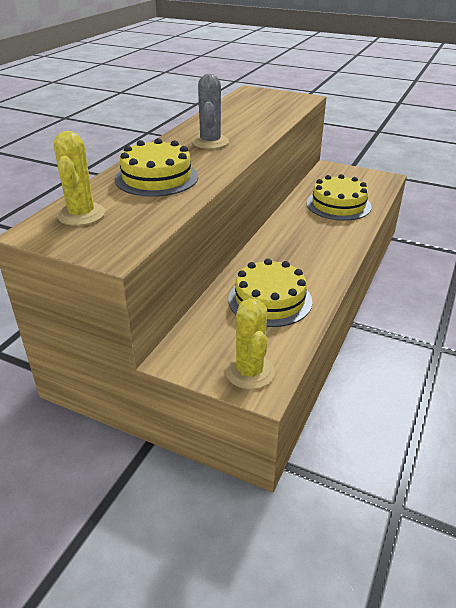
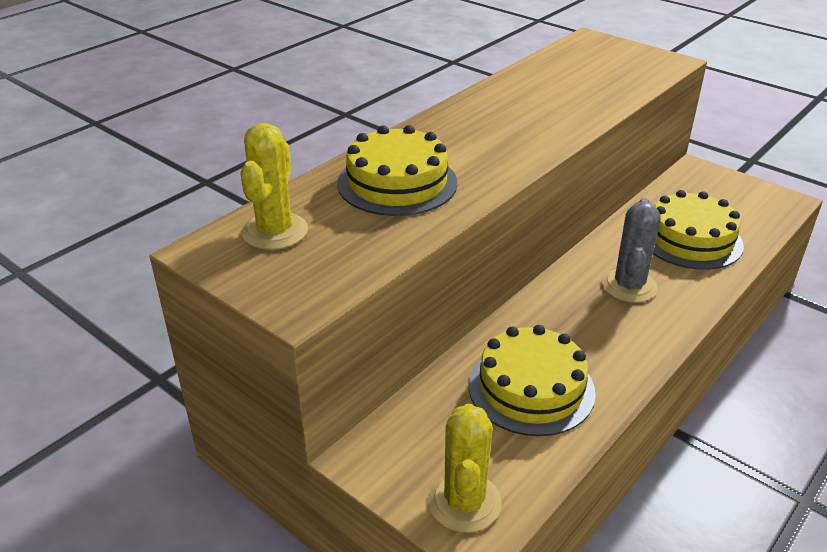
camera: 15 degrees right, 0 degrees up
(210, 142) = (496, 129): grey cactus -> grey cactus (629, 286)

